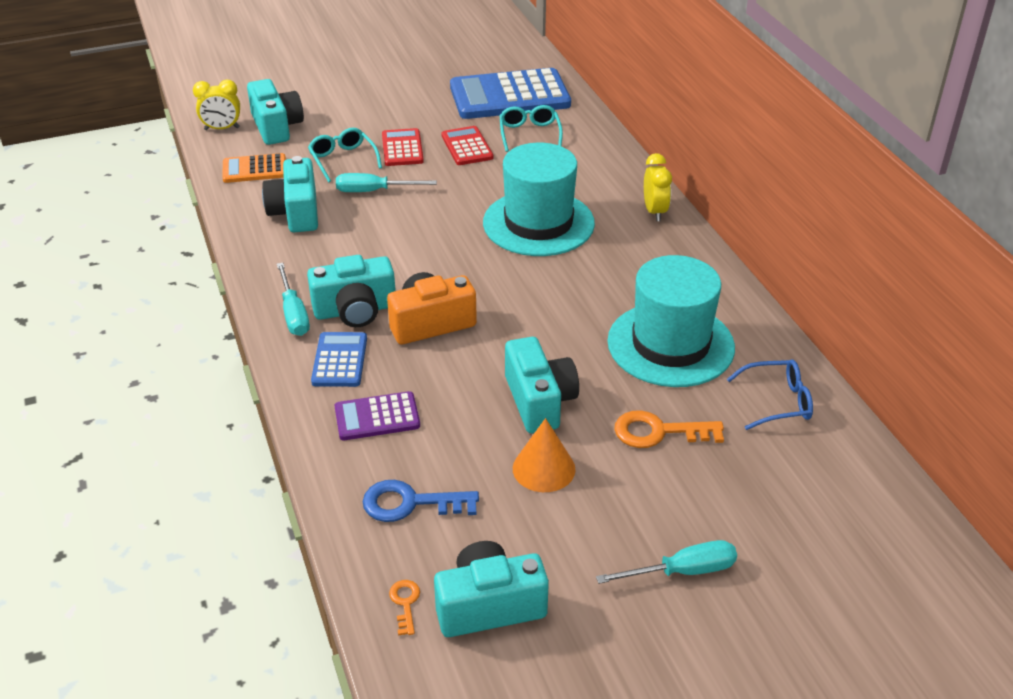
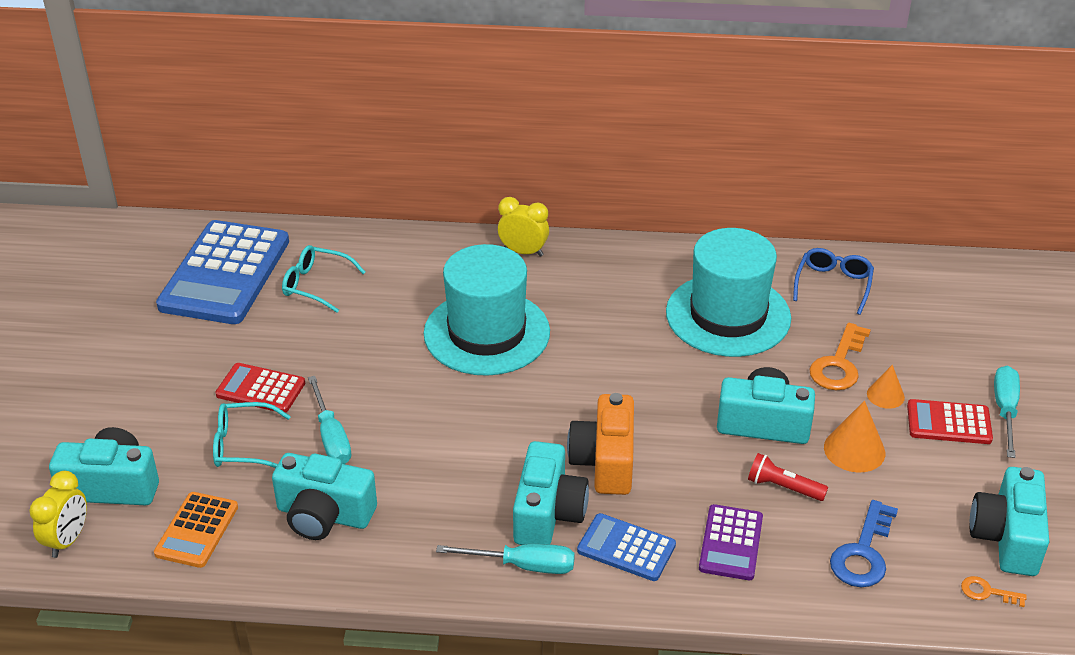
camera: 65 degrees left, 0 degrees up
(374, 191) = (331, 437): turquoise screwdriver -> turquoise screwdriver turned 45 degrees counterclockwise
(464, 433) = (783, 487): none -> red flashlight
(467, 147) = (301, 338): red calculator -> red calculator (949, 423)
(638, 474) = (885, 395): none -> orange cone

